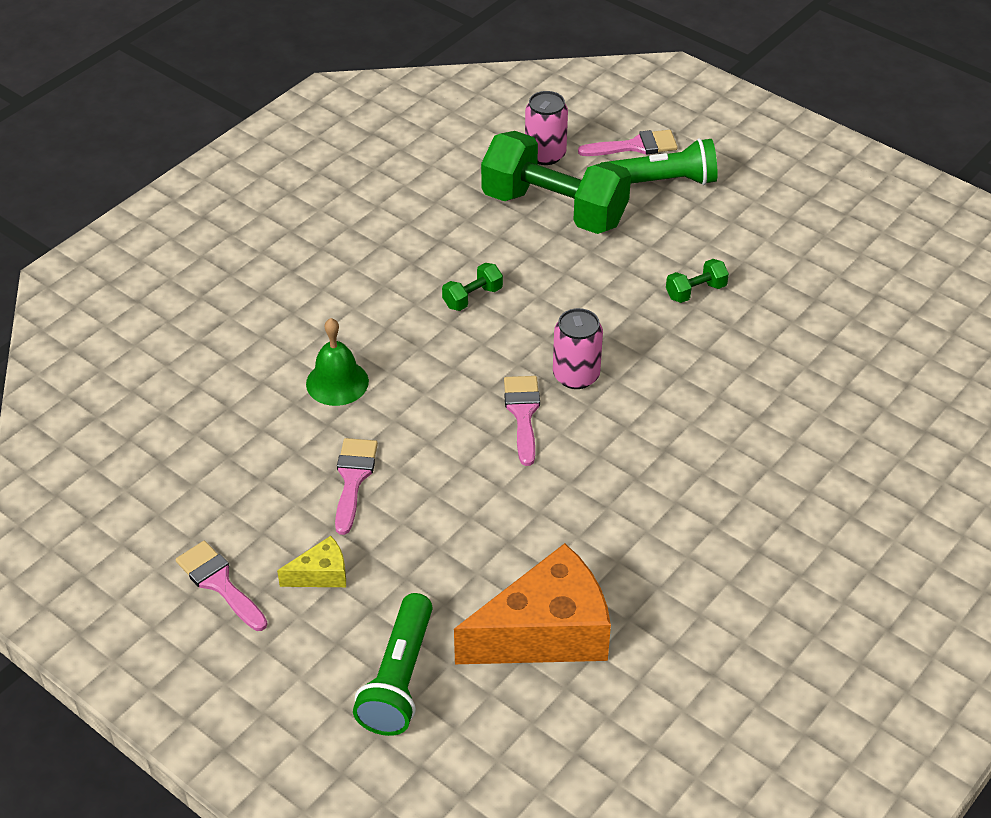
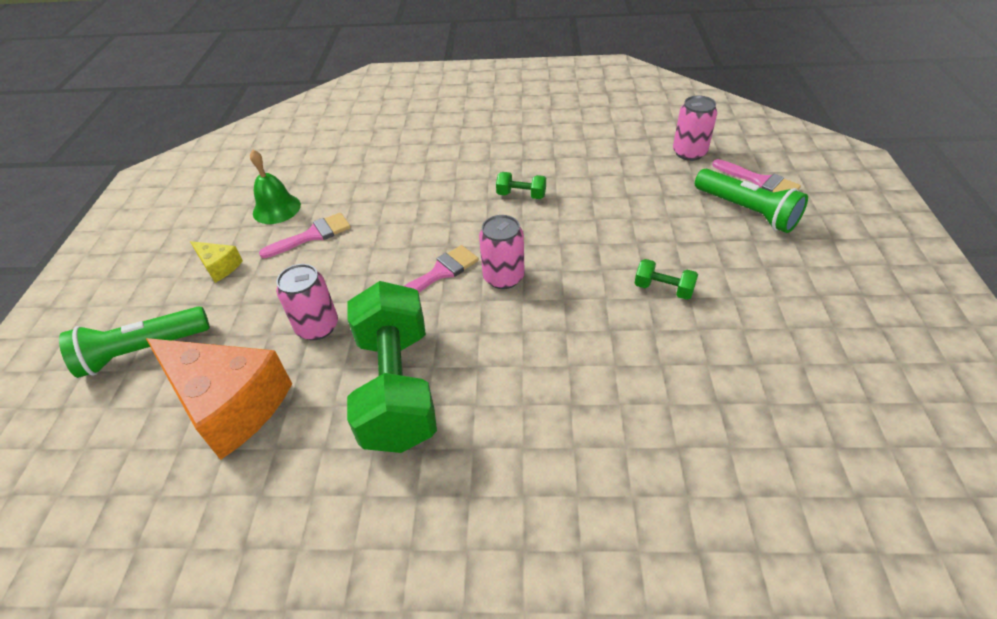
camera: 55 degrees right, 0 degrees up
(219, 583) = (186, 233): pink brush -> none
(337, 382) = (389, 187): green bell -> green bell (276, 209)
(505, 532) = (317, 327): none -> pink can
(554, 209) = (646, 183): green dumbbell -> green dumbbell (397, 387)

